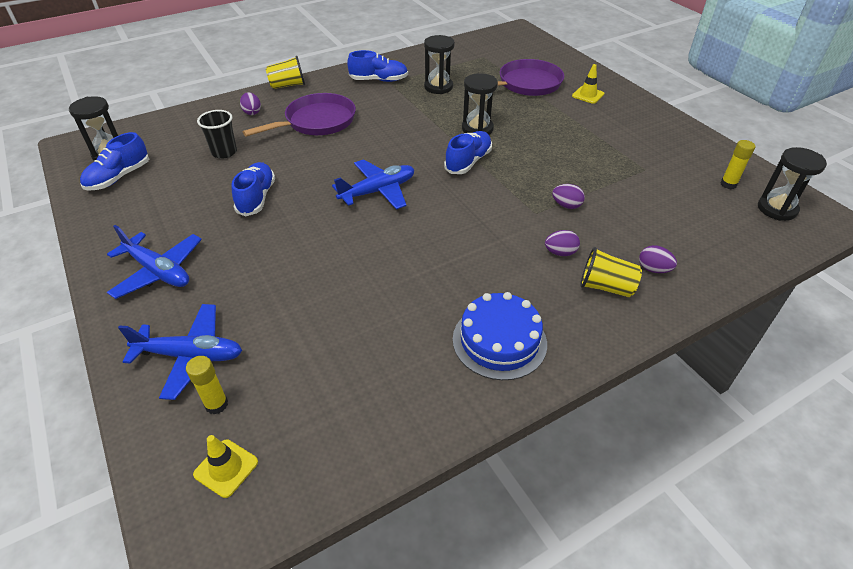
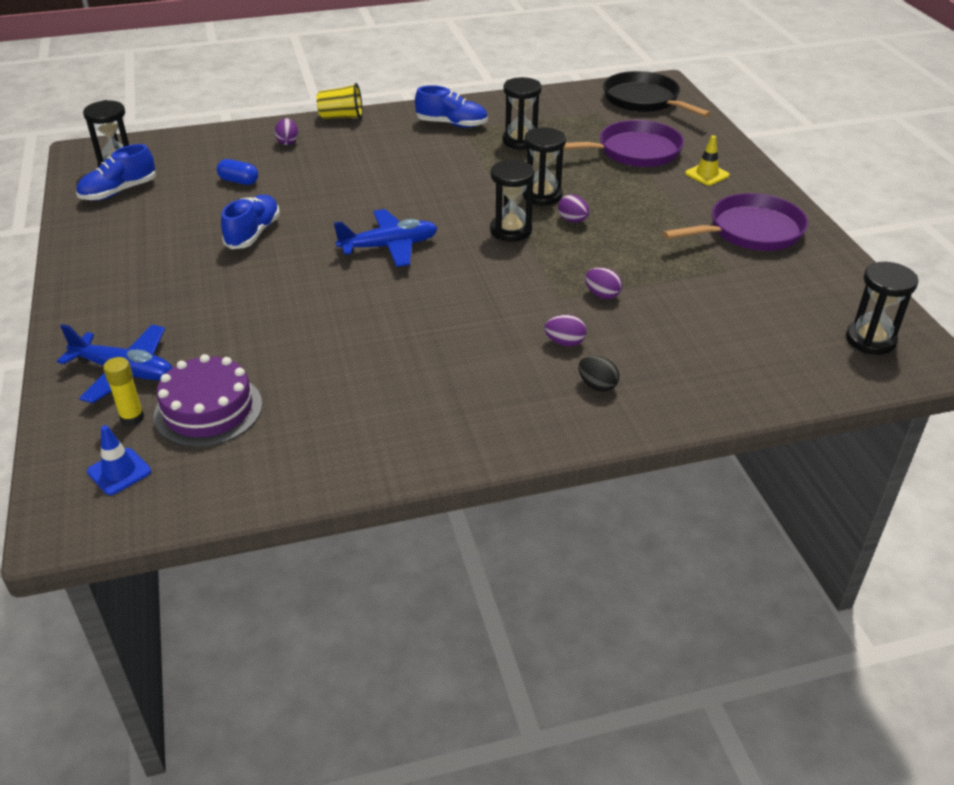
camera: 15 degrees right, 5 degrees down
(158, 271) = (124, 290): blue plane -> none
(224, 152) = (239, 181): black cup -> blue capsule
(226, 468) = (119, 471): yellow traffic cone -> blue traffic cone
(287, 380) = (208, 409): none -> purple cake
(317, 122) = (356, 162): purple pan -> purple pan (750, 231)
(468, 162) = (511, 230): blue shoe -> black hourglass
(499, 341) = (445, 416): blue cake -> none
(512, 44) = (644, 100): none -> black pan
(605, 287) = (597, 386): yellow cup -> black egg
(653, 269) = (666, 378): purple egg -> purple egg (572, 220)
(728, 184) = (825, 303): yellow glue stick -> none

